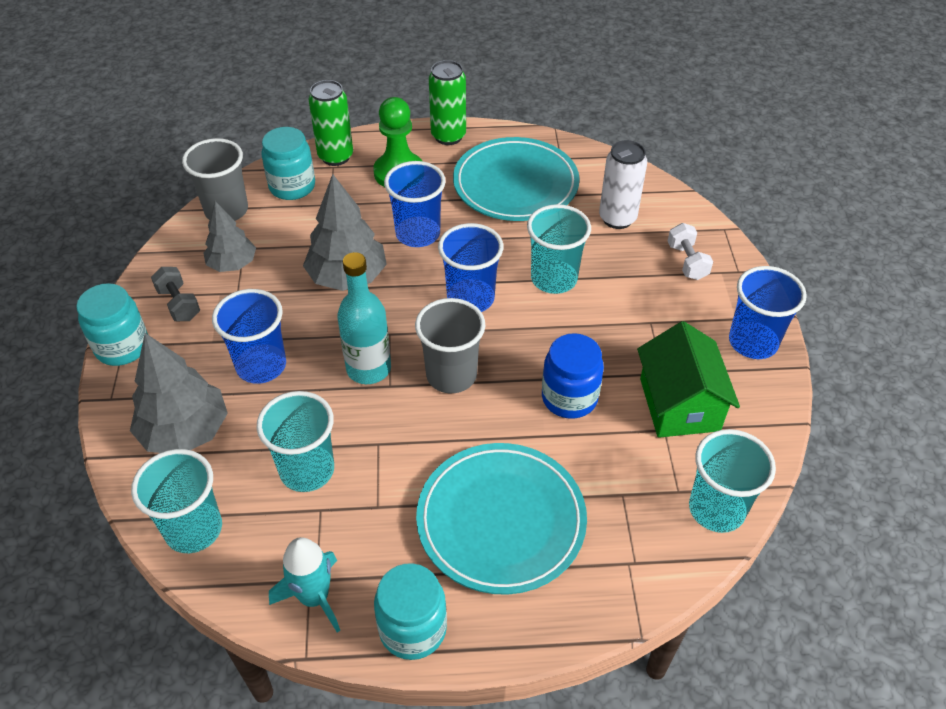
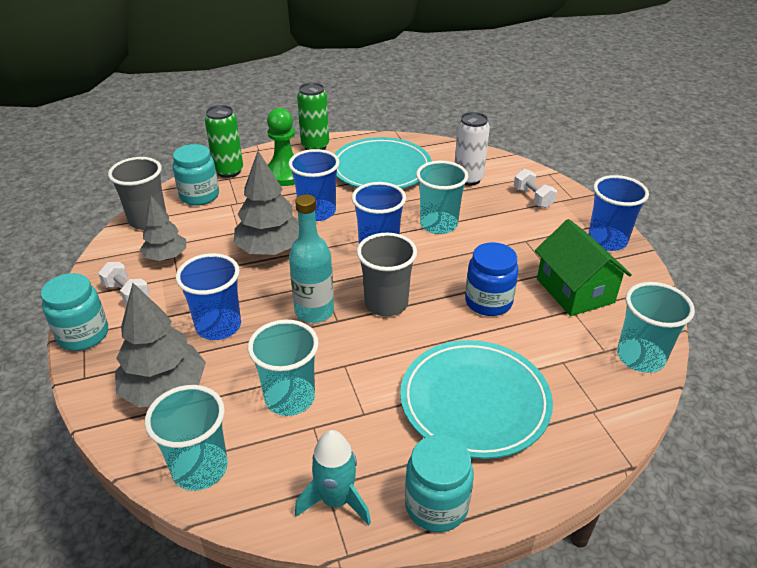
camera: 15 degrees left, 10 degrees down
(179, 304) = (127, 293): grey dumbbell -> white dumbbell

